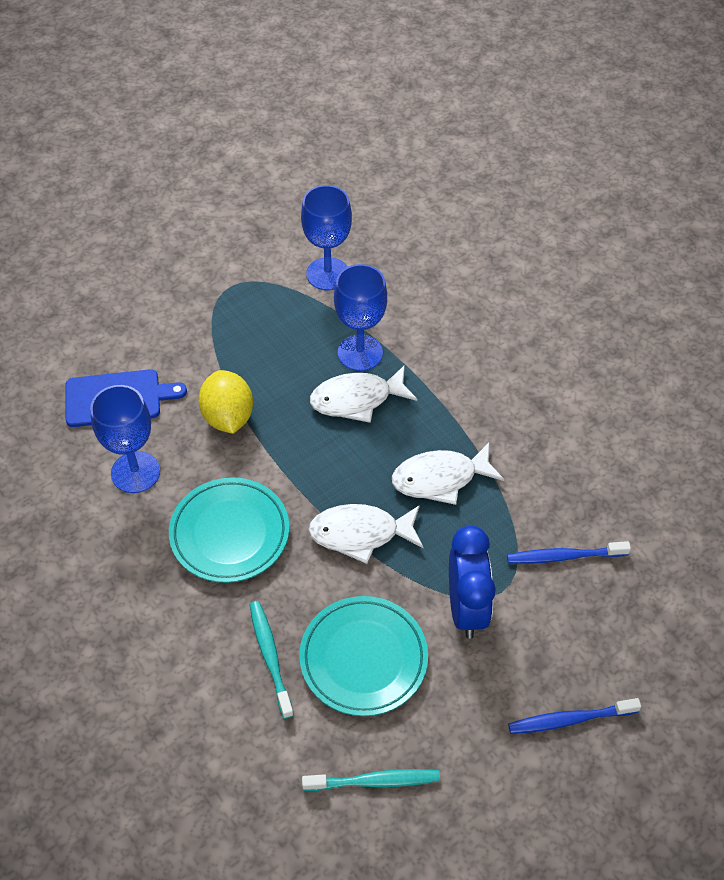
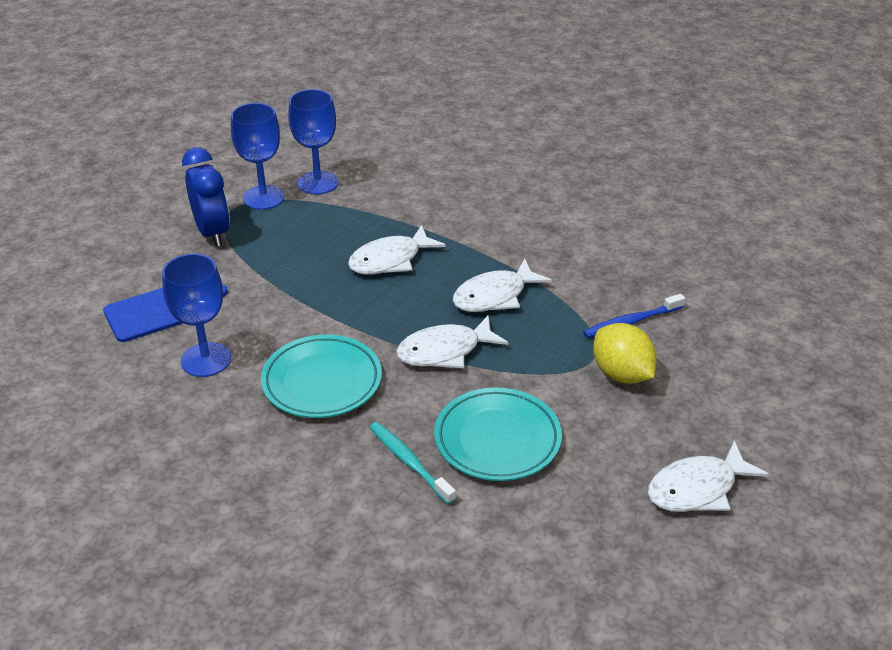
camera: 20 degrees left, 15 degrees down
(228, 417) = (276, 299): yellow lemon -> yellow lemon (621, 374)
(360, 353) = (375, 228): blue goblet -> blue goblet (263, 198)
(374, 781) = (558, 527): turquoise toothbrush -> none
(466, 608) = (568, 379): blue clock -> blue clock (212, 233)
(529, 785) = (697, 488): none -> white fish
(569, 719) = (703, 432): blue toothbrush -> none

